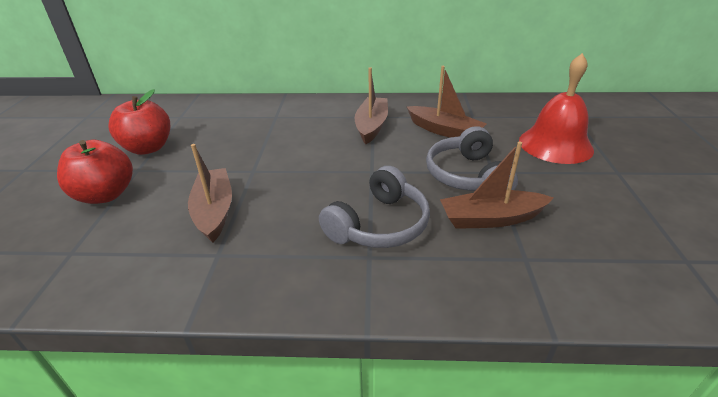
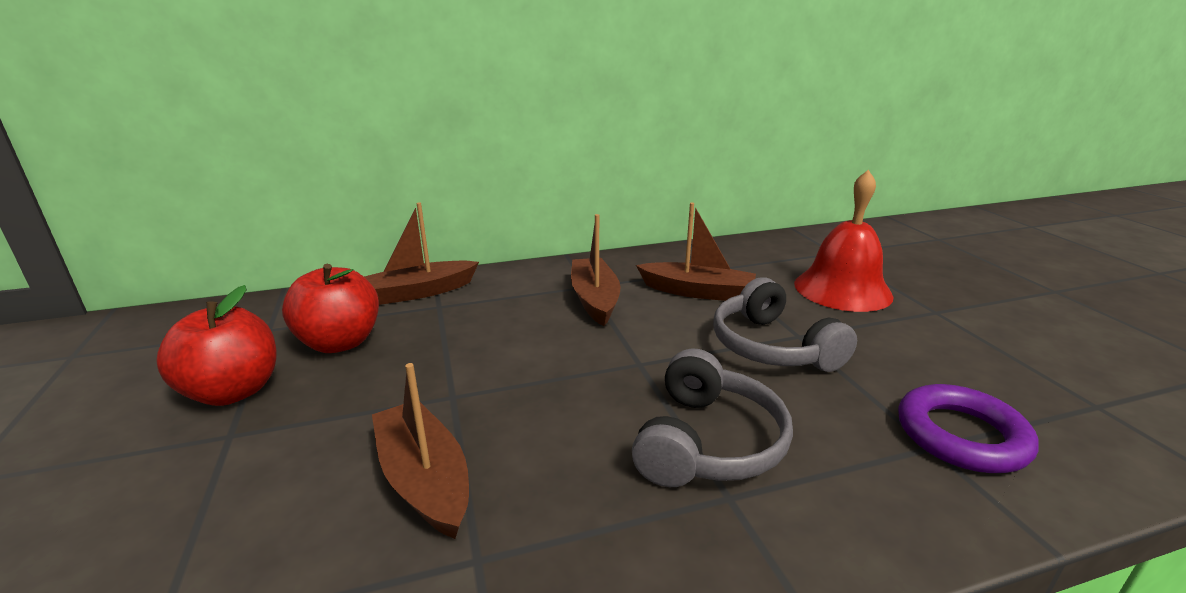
camera: 20 degrees left, 10 degrees down
(106, 195) = (184, 496): red apple -> red apple (340, 342)
(491, 219) = (846, 400): brown boat -> brown boat (418, 292)
(554, 256) = (961, 435): none -> purple ring

